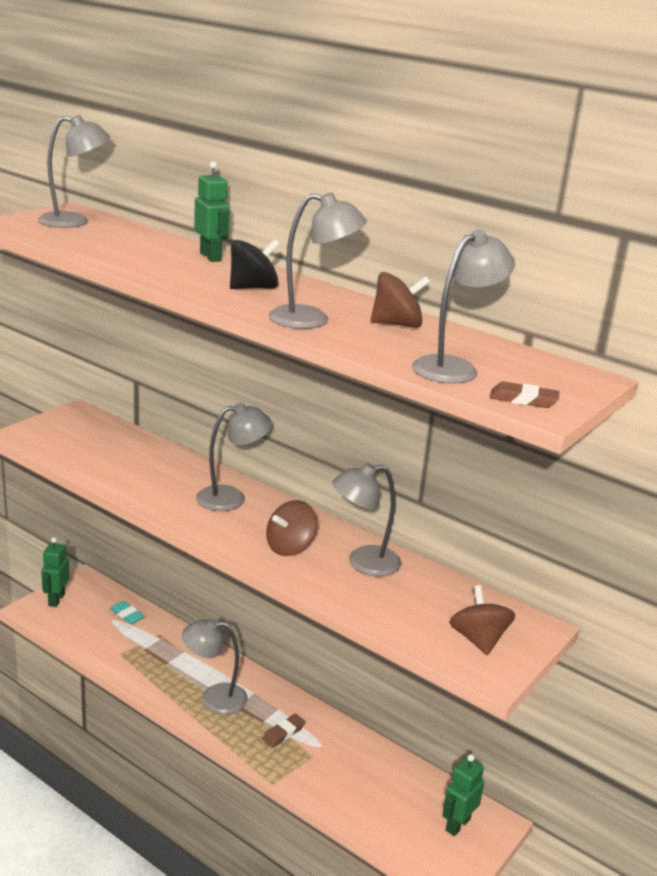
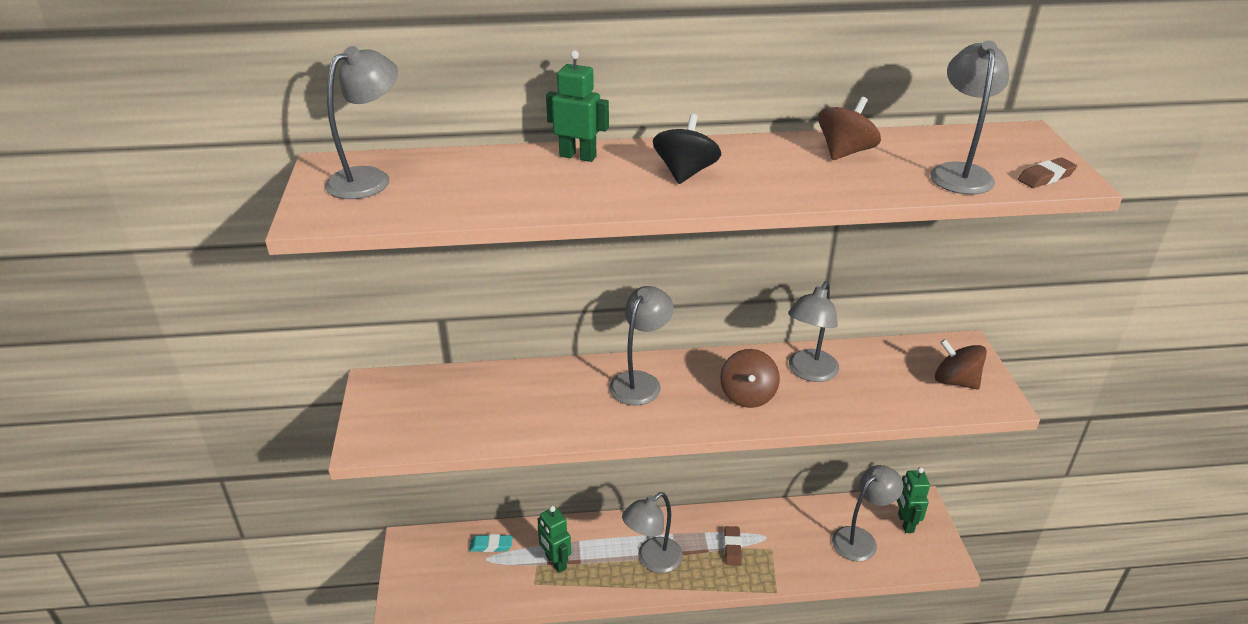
camera: 40 degrees left, 10 degrees up
(56, 599) = (411, 579): green robot -> green robot (555, 562)
(312, 320) = (794, 182): grey lamp -> grey lamp (860, 539)

